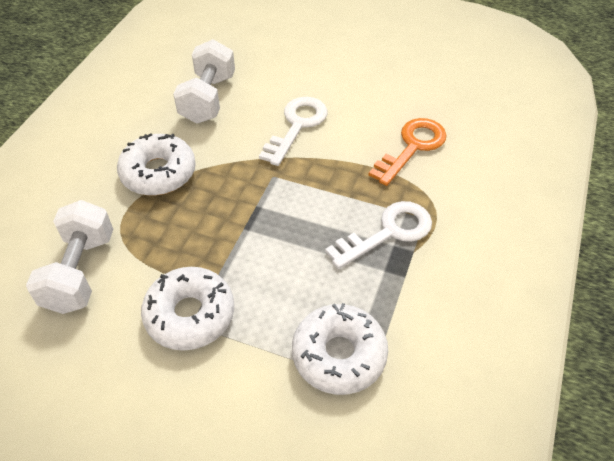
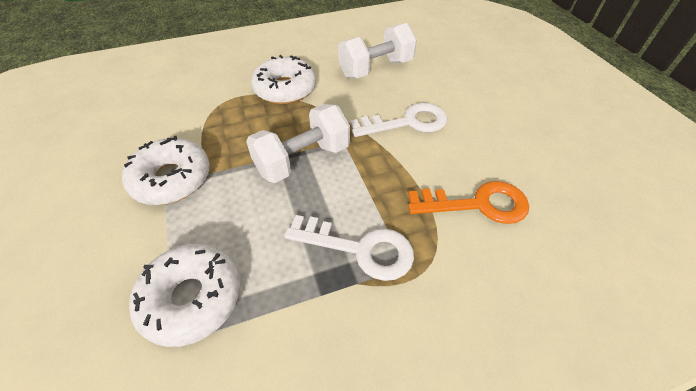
camera: 50 degrees right, 0 degrees up
(80, 272) = (172, 108): white dumbbell -> white dumbbell (302, 159)

